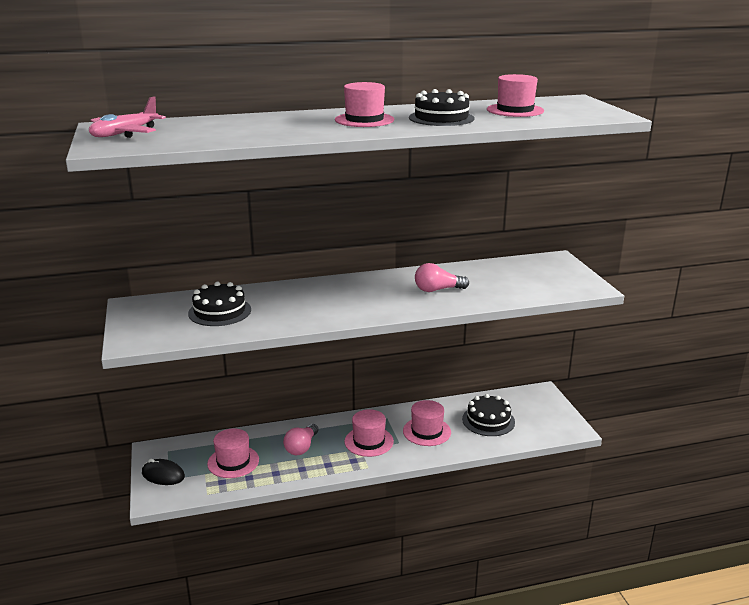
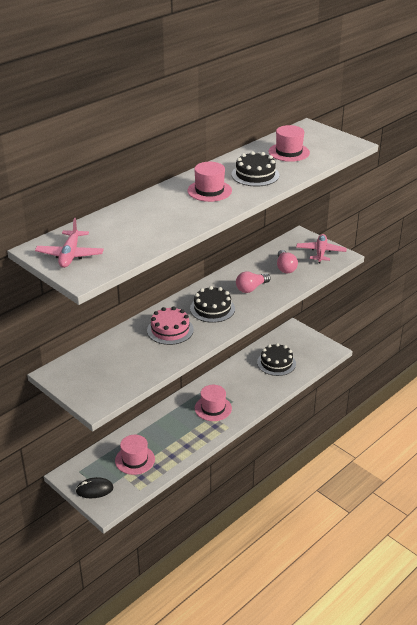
camera: 30 degrees left, 10 degrees up
(220, 311) = (126, 357): black cake -> black cake (212, 309)
(297, 302) = (170, 330): none -> pink cake
(301, 447) = (172, 430): pink light bulb -> pink light bulb (285, 268)
(427, 431) = (244, 386): pink hat -> none
(566, 279) = (320, 252): none -> pink plane

